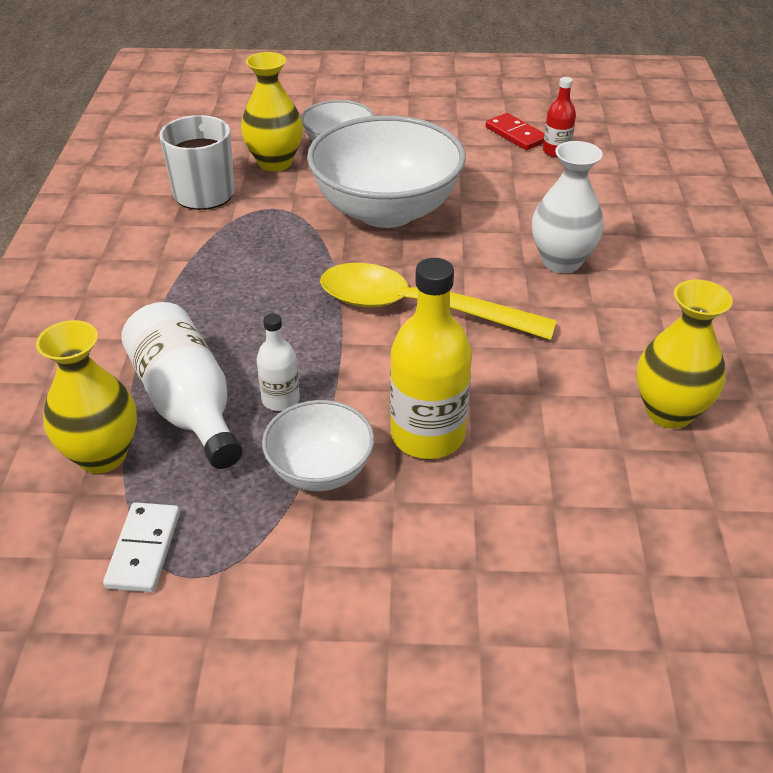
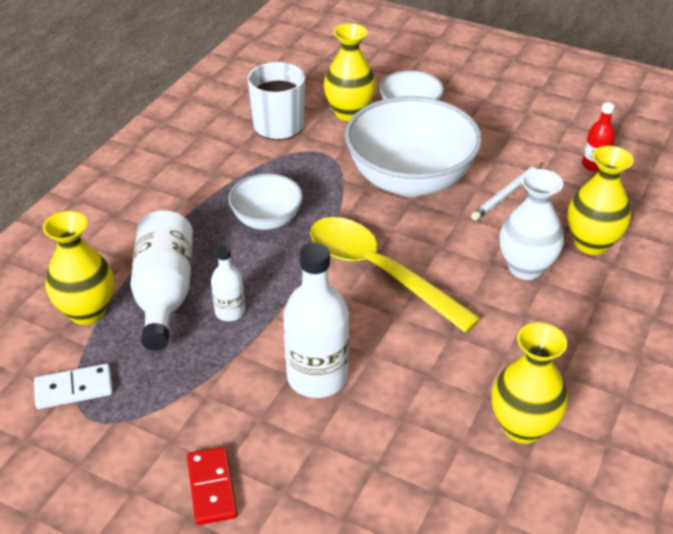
camera: 25 degrees right, 0 degrees up
(144, 549) = (74, 389): white domino -> white domino turned 45 degrees clockwise
(320, 470) = (223, 375): white bowl -> white bowl (267, 220)
(427, 435) = (317, 377): yellow bottle -> white bottle
(493, 198) = (507, 194): none -> white pencil
(516, 134) = (569, 139): red domino -> red domino (212, 487)
(605, 222) = (591, 243): none -> yellow vase

